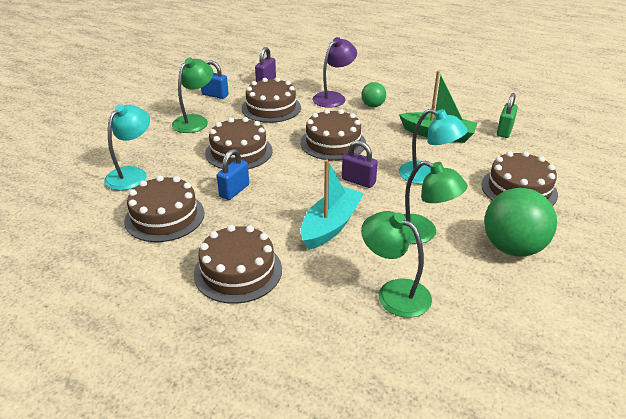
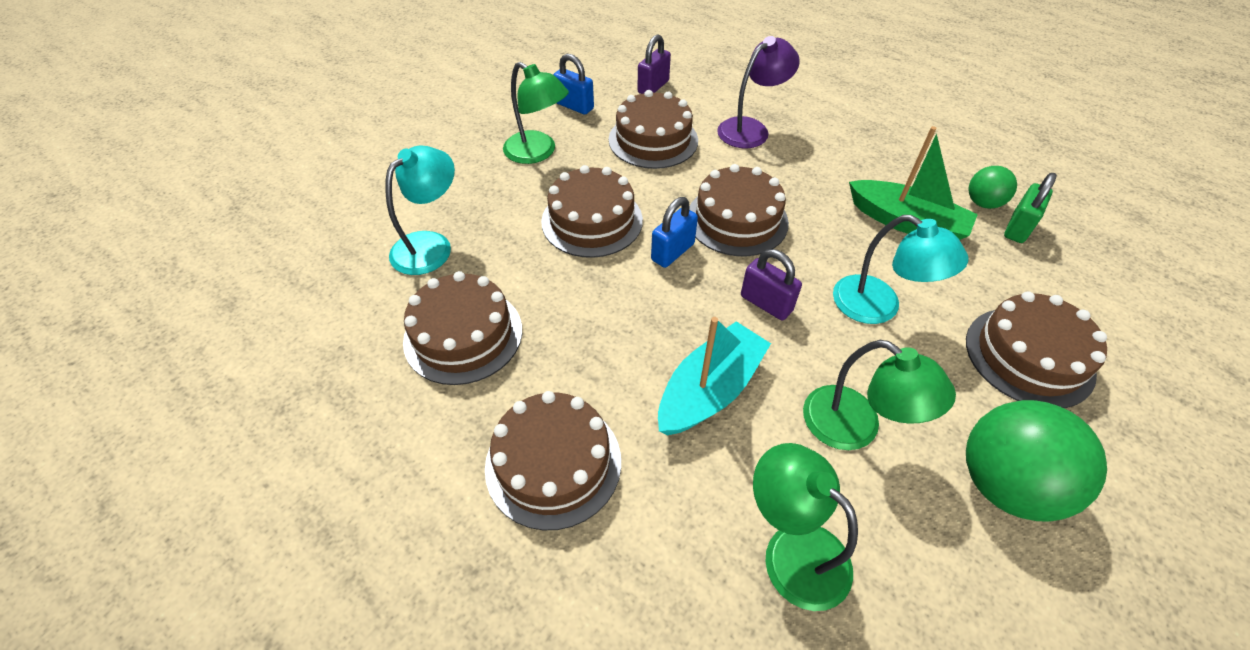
camera: 10 degrees right, 15 degrees up
(195, 121) = (537, 153): green lamp -> green lamp turned 90 degrees clockwise
(234, 191) = (573, 298): blue padlock -> blue padlock (672, 252)
(373, 106) = (809, 152): green ball -> green ball (982, 203)

